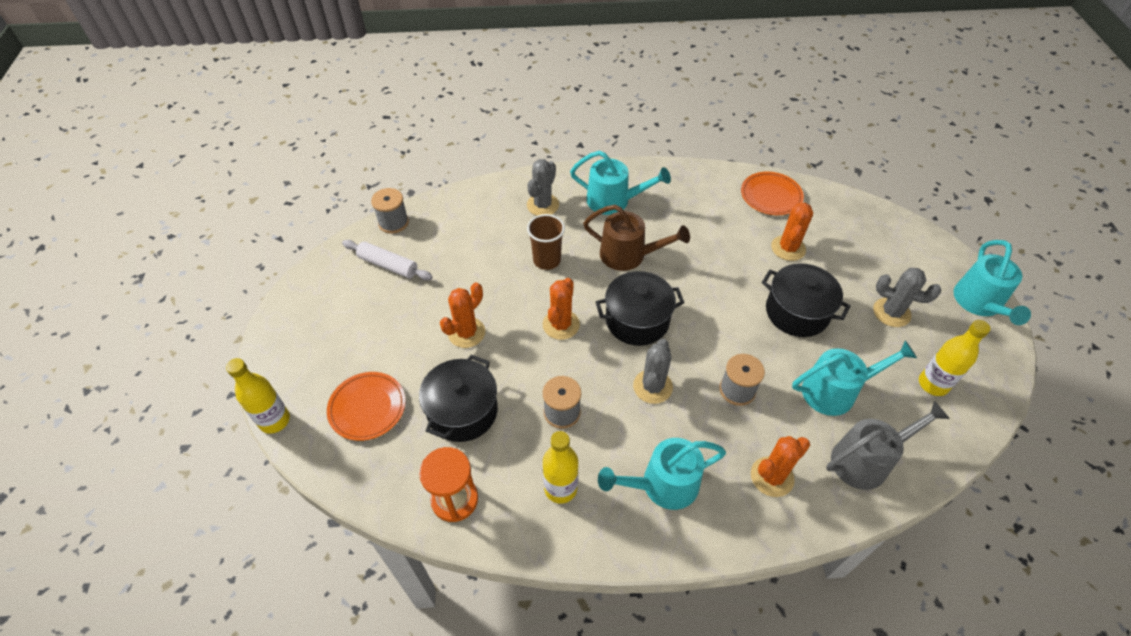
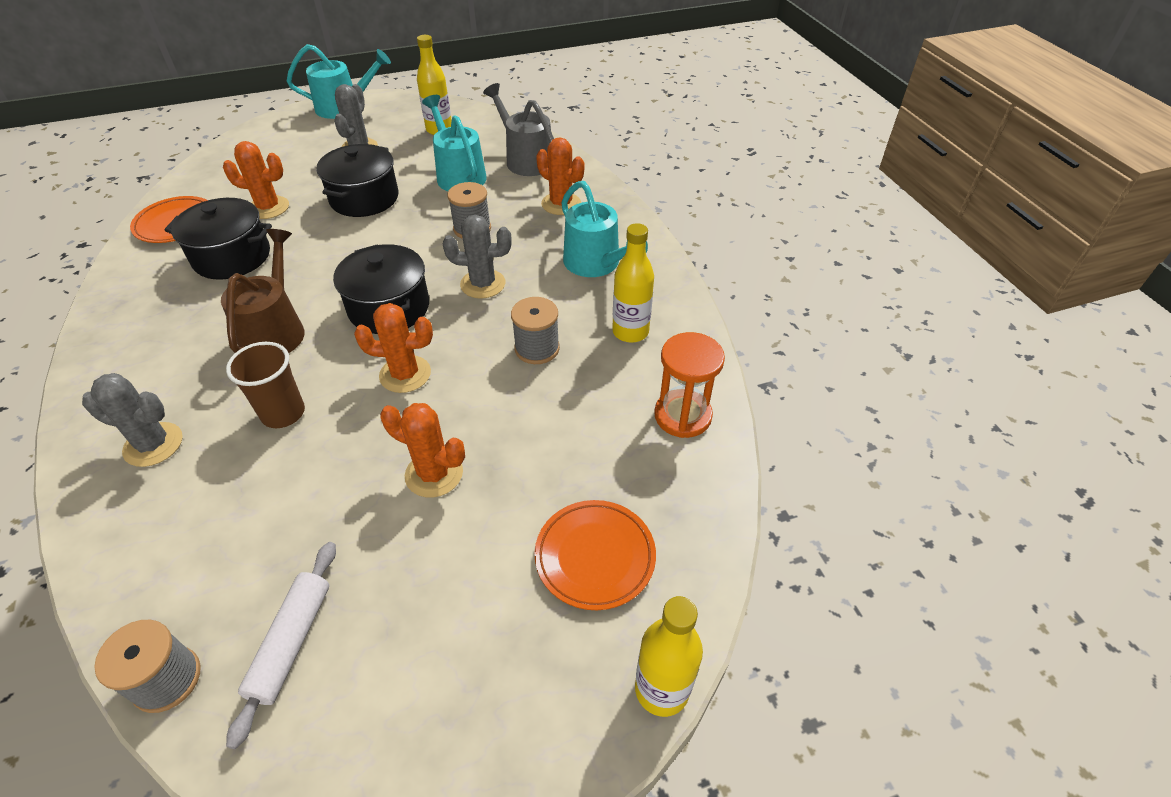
camera: 105 degrees left, 5 degrees down
(462, 411) = (565, 441): black pot -> black pot (232, 257)
(614, 201) = (158, 361): turquoise watering can -> none

